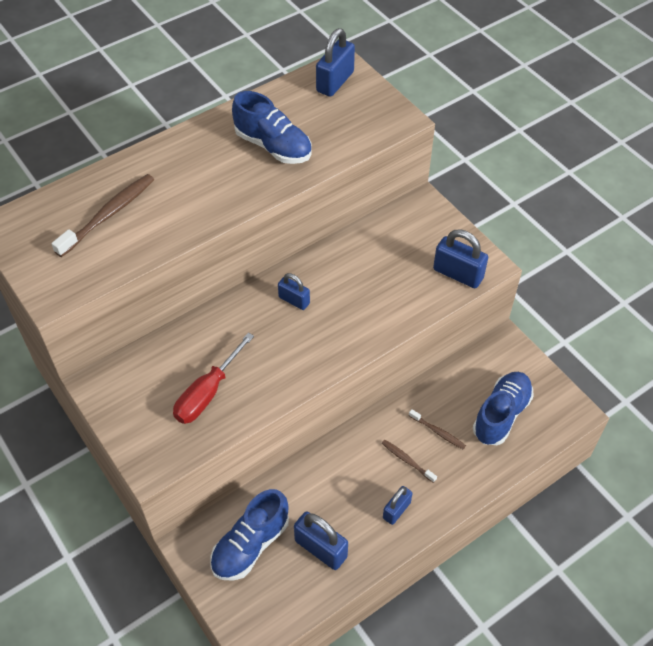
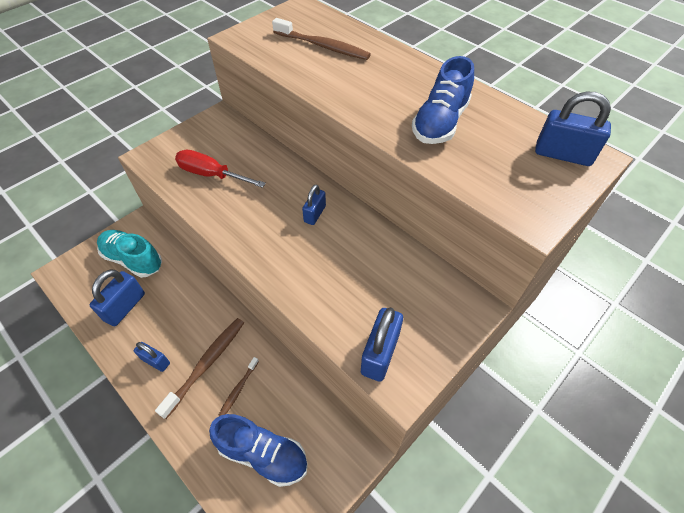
camera: 80 degrees right, 0 degrees up
(250, 545) = (133, 260): blue shoe -> turquoise shoe
(407, 460) = (206, 364): brown toothbrush -> brown toothbrush, size x1.86

